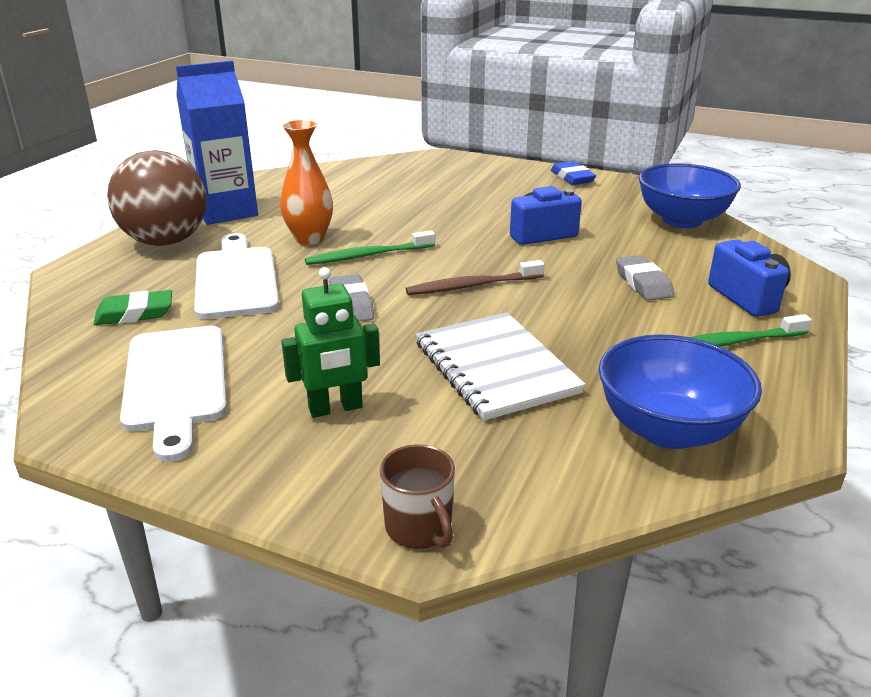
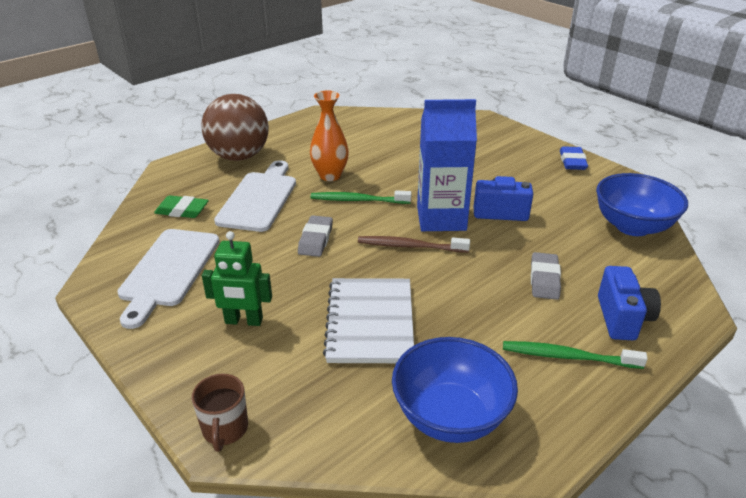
camera: 25 degrees right, 5 degrees up
(226, 211) = (293, 139): blue carton -> blue carton (441, 218)

